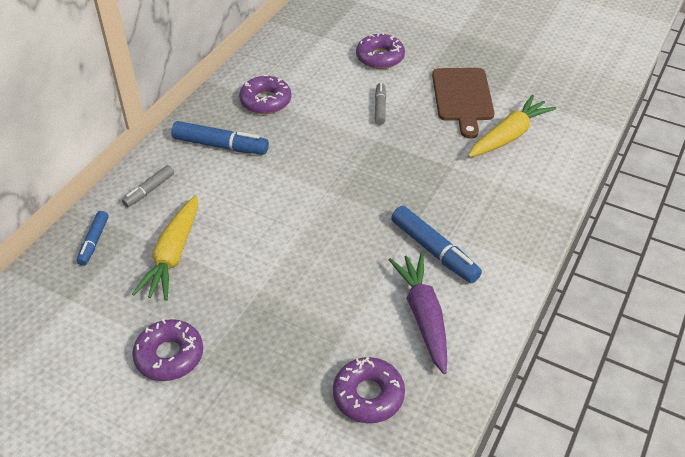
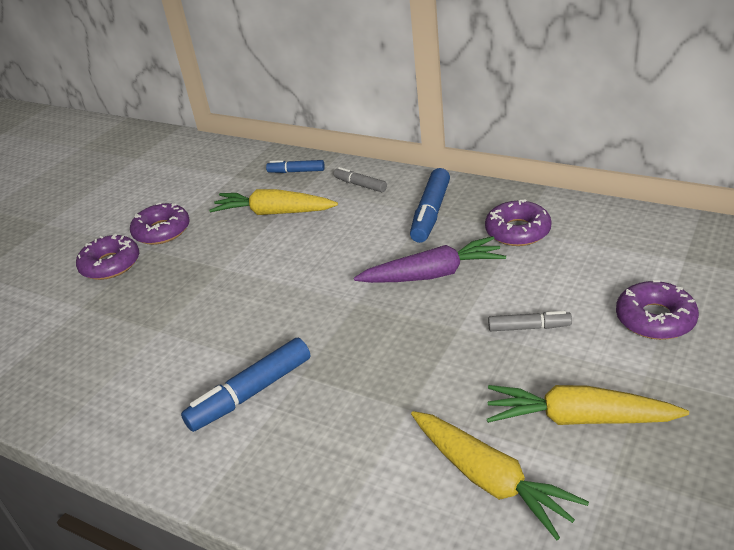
camera: 95 degrees right, 10 degrees down
(368, 395) = (74, 351): purple donut -> purple donut (110, 264)
(423, 317) = (155, 387): purple carrot -> purple carrot (432, 274)
(462, 97) = (579, 418): brown cutting board -> yellow carrot

